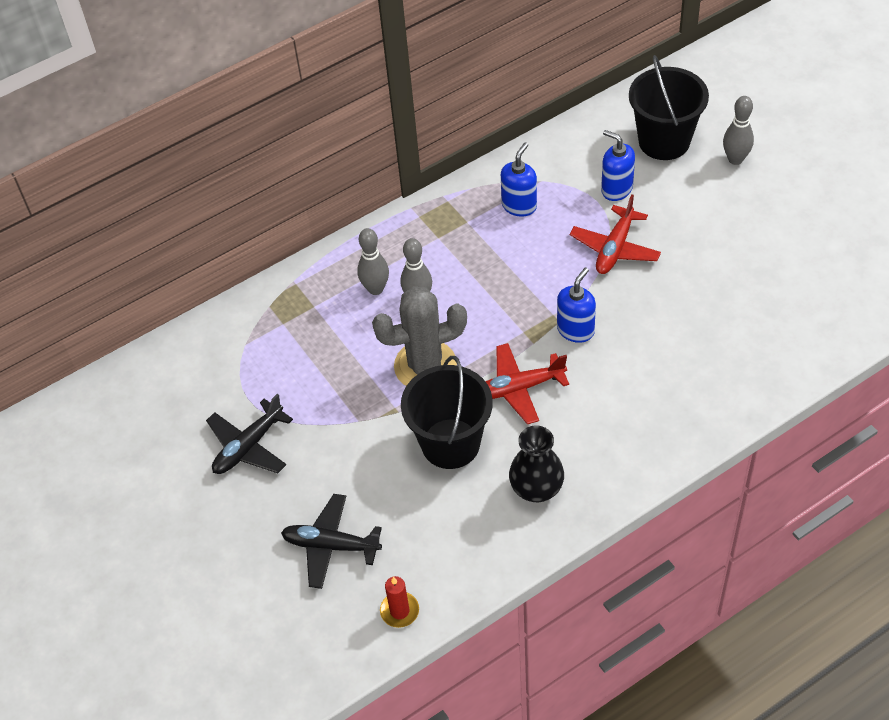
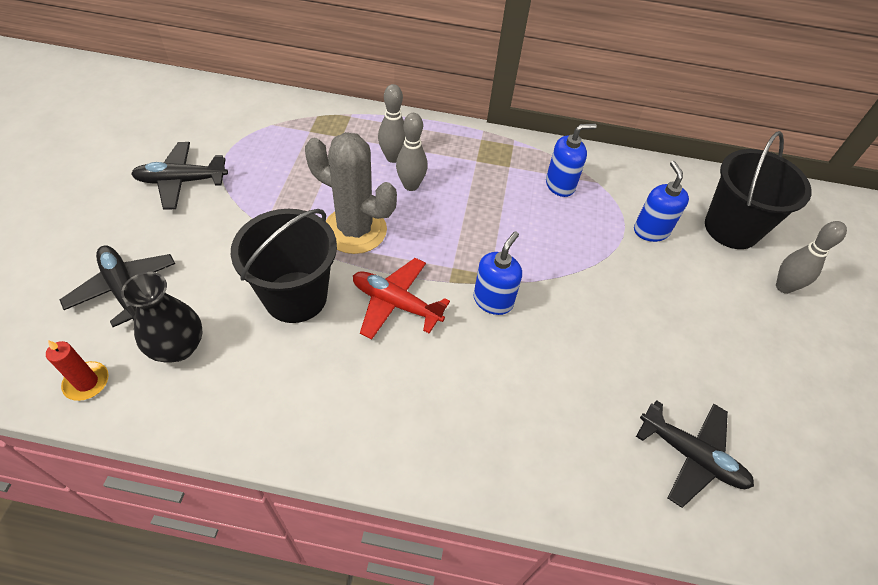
camera: 35 degrees right, 0 degrees up
(536, 489) = (304, 391): black vase -> black vase (178, 347)
(575, 330) = (493, 300): blue soap dispenser -> blue soap dispenser turned 45 degrees counterclockwise
(615, 248) = (599, 269): red plane -> none
(786, 319) = (691, 456): none -> black plane

